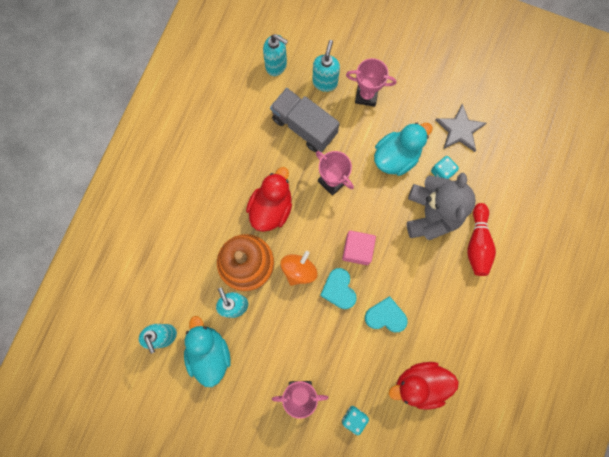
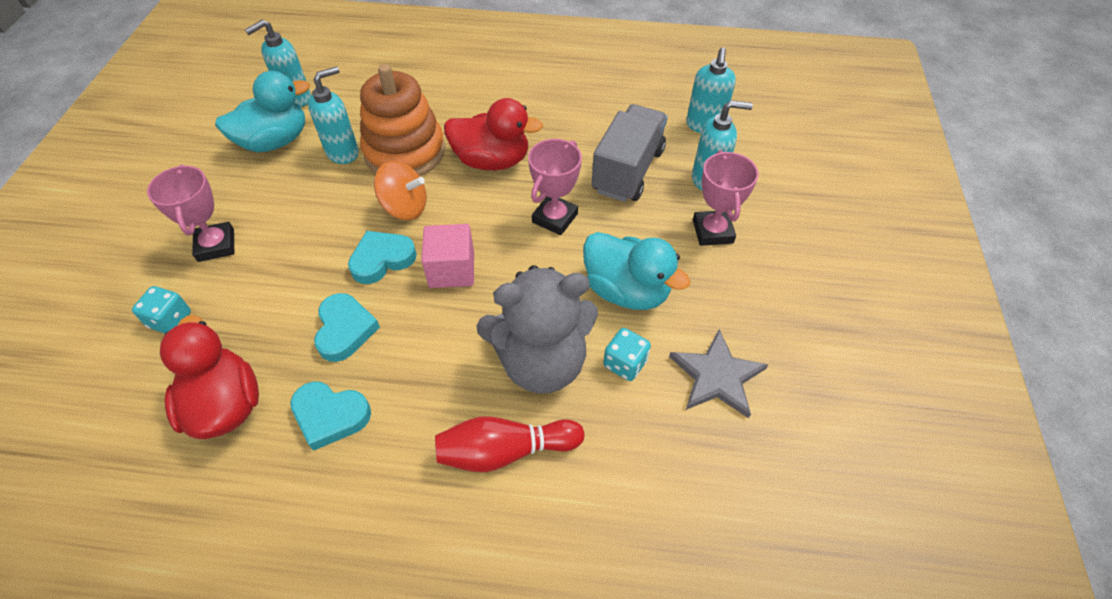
camera: 75 degrees right, 25 degrees down
(439, 328) = (330, 416): none -> turquoise heart

